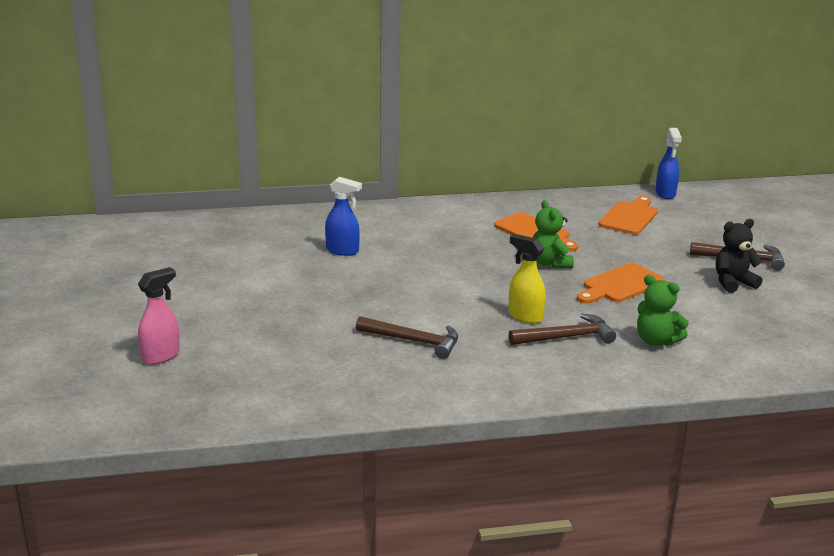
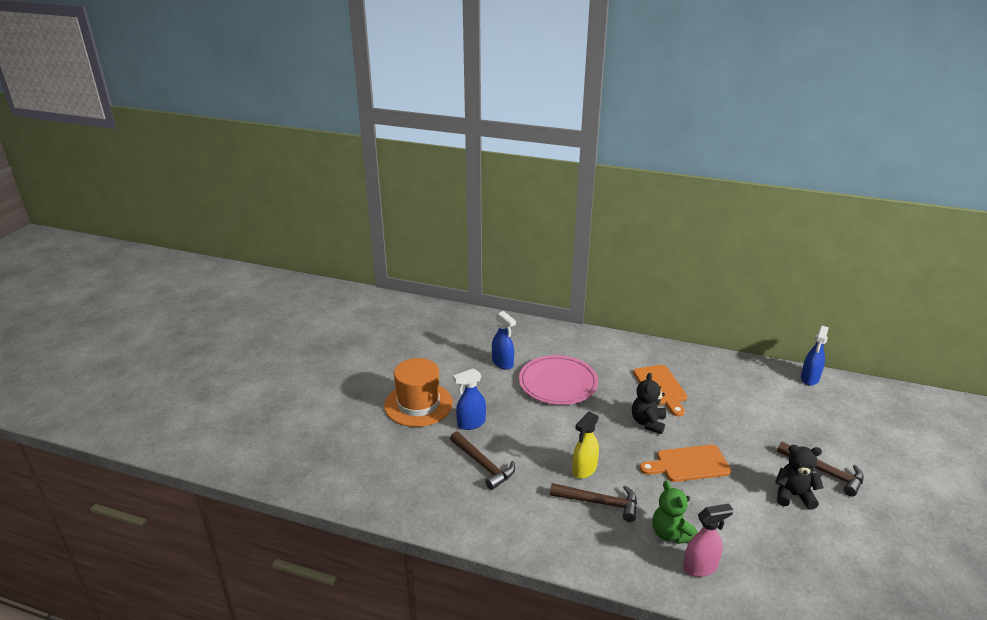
camera: 30 degrees right, 5 degrees up
(161, 356) = (316, 419): pink spray bottle -> pink spray bottle (700, 567)
(280, 310) = (418, 404): none -> orange hat
(362, 311) = (471, 423): none -> blue spray bottle
(423, 253) = (558, 383): none -> pink plate
(525, 316) = (584, 470): yellow spray bottle -> yellow spray bottle turned 120 degrees counterclockwise
(550, 263) = (648, 422): green teddy bear -> black teddy bear
(629, 217) = (755, 394): orange cutting board -> none

